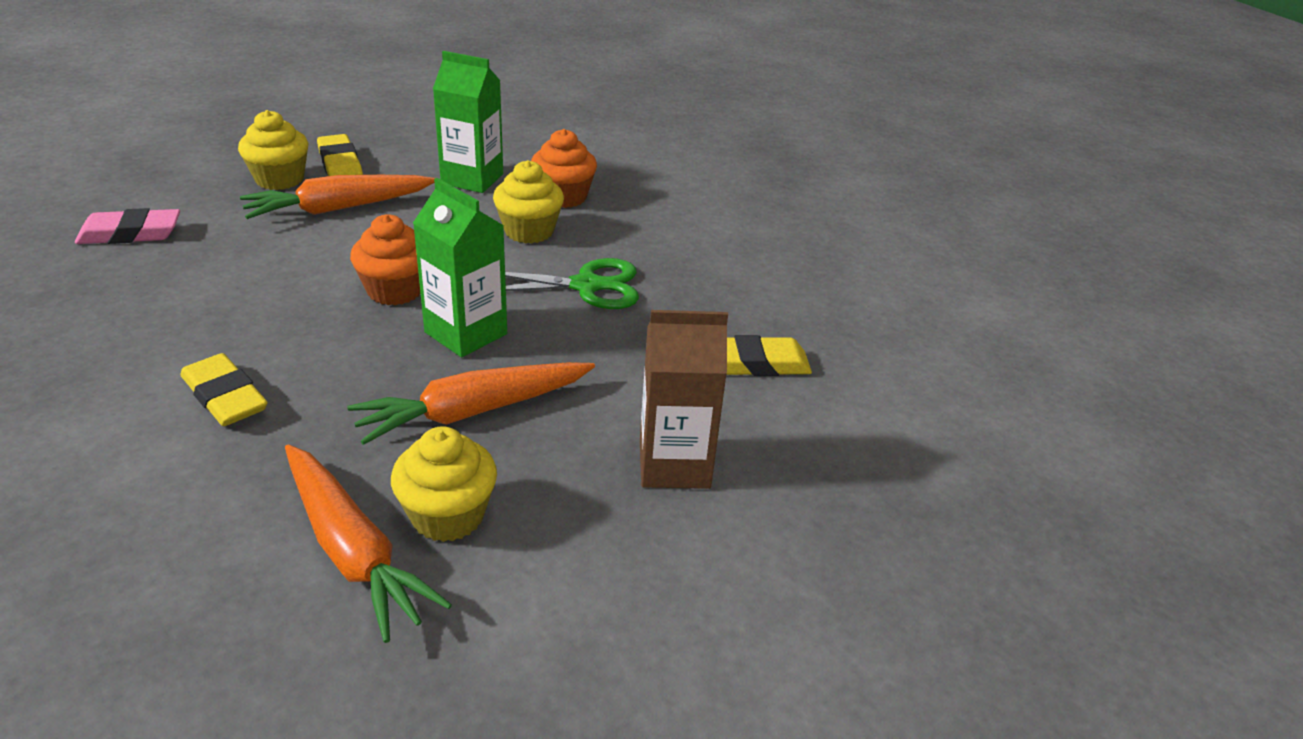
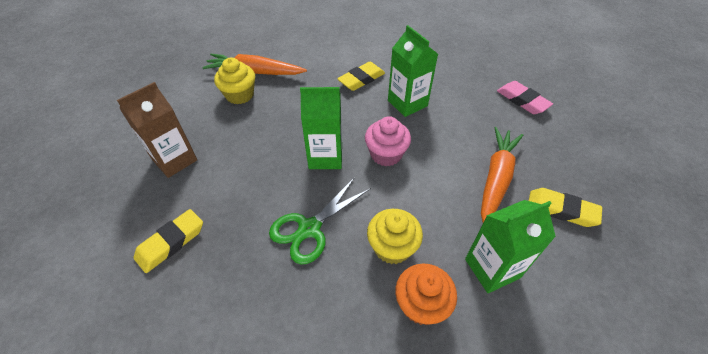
camera: 140 degrees right, 15 degrees up
(130, 234) = (522, 100): pink eraser -> pink eraser turned 75 degrees counterclockwise
(225, 397) = (361, 79): yellow eraser -> yellow eraser turned 45 degrees counterclockwise
(249, 321) = (407, 103): none -> green carton
(279, 179) = (557, 173): yellow cupcake -> none
(395, 290) = (386, 154): orange cupcake -> pink cupcake
(473, 412) = (275, 128): orange carrot -> none

